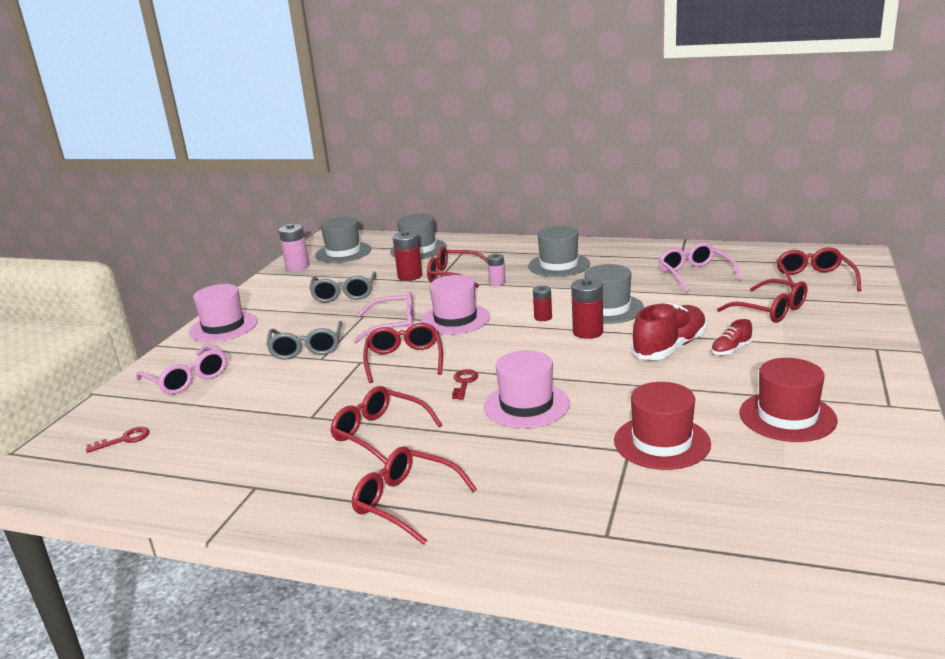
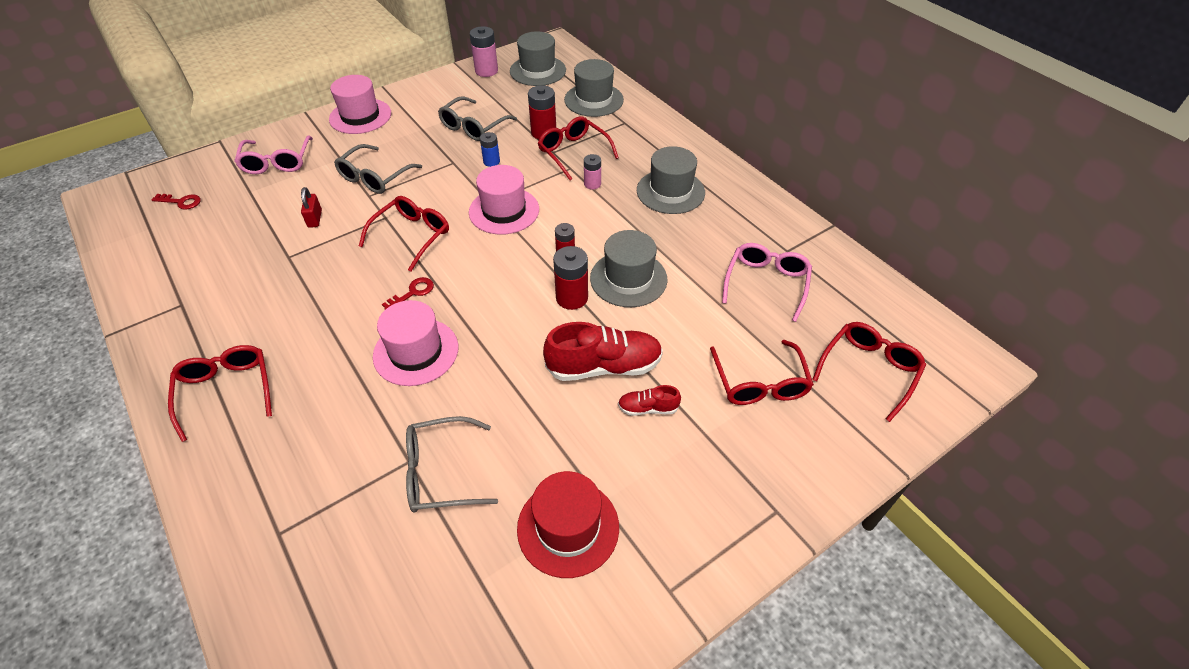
camera: 35 degrees right, 25 degrees up
(294, 389) = (315, 219): none -> red padlock
(379, 433) = (299, 307): red glasses -> none
(394, 326) = (456, 190): pink glasses -> none
(396, 303) = (491, 161): none -> blue battery
(661, 442) = (441, 472): red hat -> grey glasses

